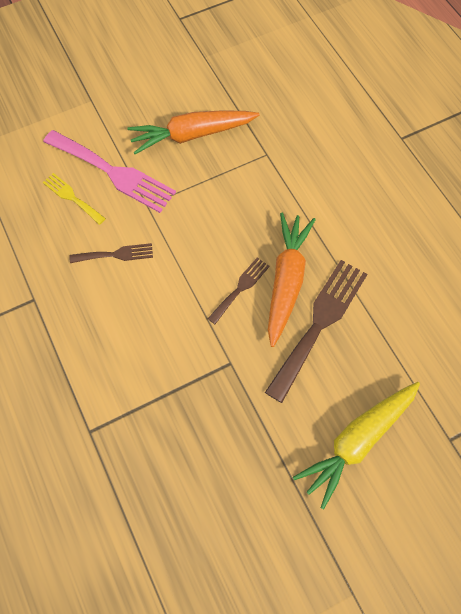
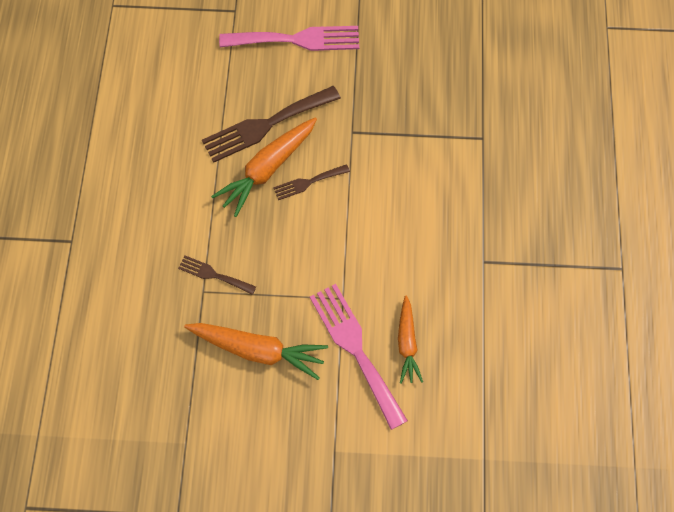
camera: 150 degrees left, 0 degrees up
(72, 197) = (407, 343): yellow fork -> orange carrot
(116, 254) = (394, 265): brown fork -> brown fork (213, 275)
(357, 441) = (297, 40): yellow carrot -> pink fork

